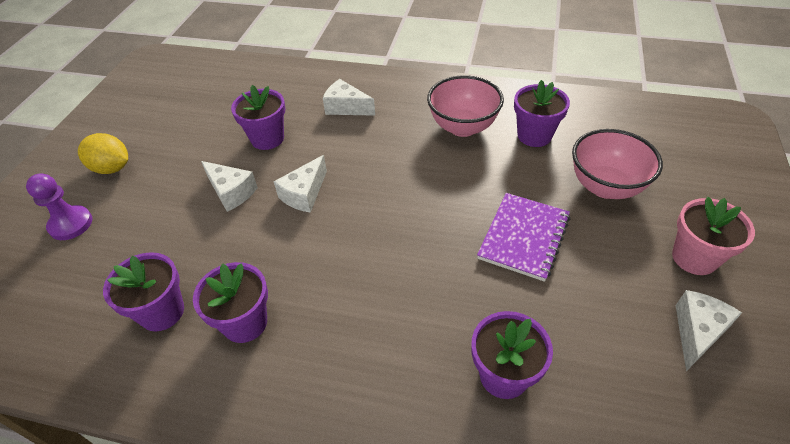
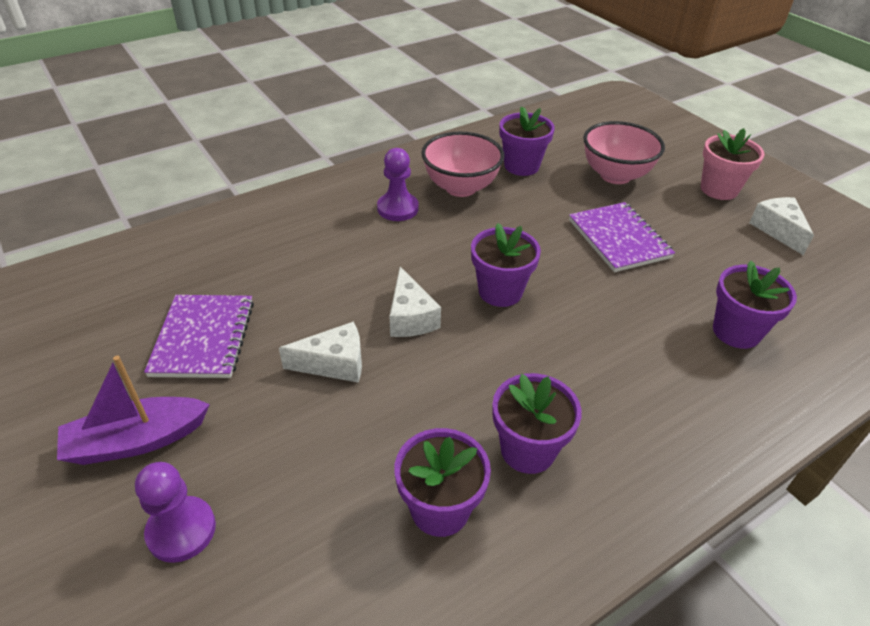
camera: 50 degrees left, 5 degrees down
(112, 168) = (137, 441): yellow lemon -> purple boat
(200, 135) = (203, 338): none -> purple notebook
(267, 138) = (292, 296): purple flower pot -> purple flower pot (500, 291)
(346, 107) = (332, 225): white cheese -> none
(399, 118) = (397, 208): none -> purple pawn

